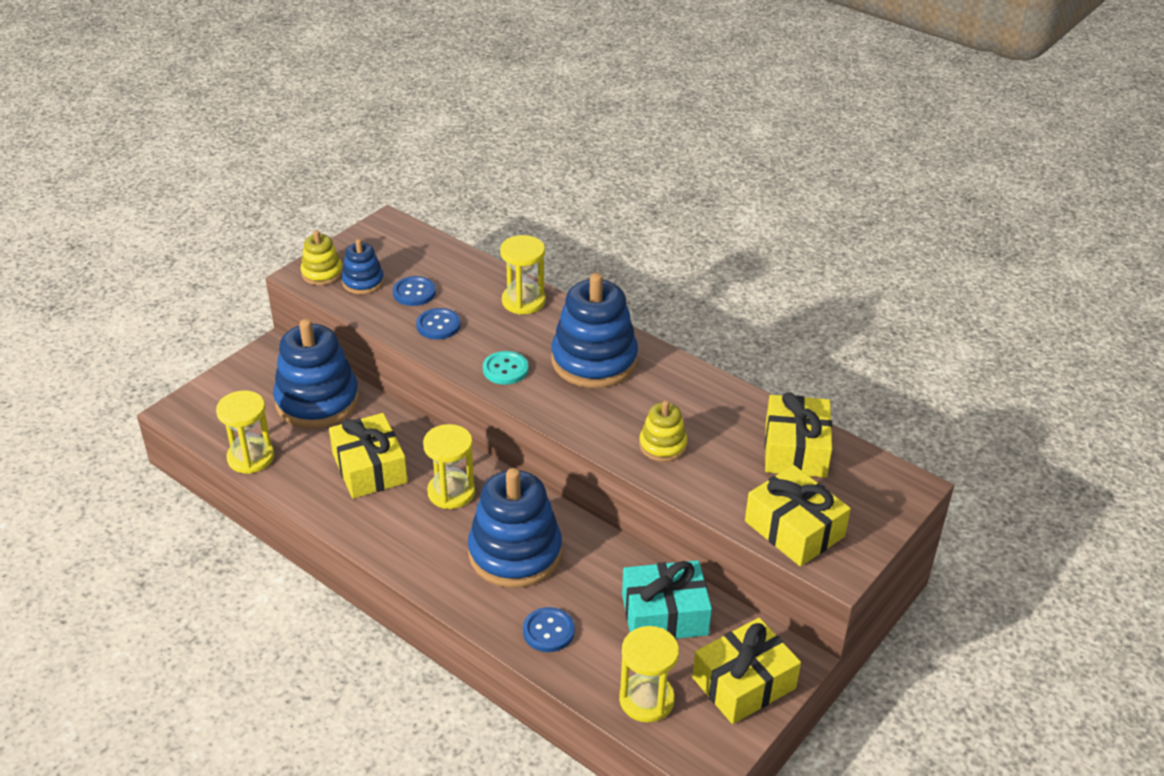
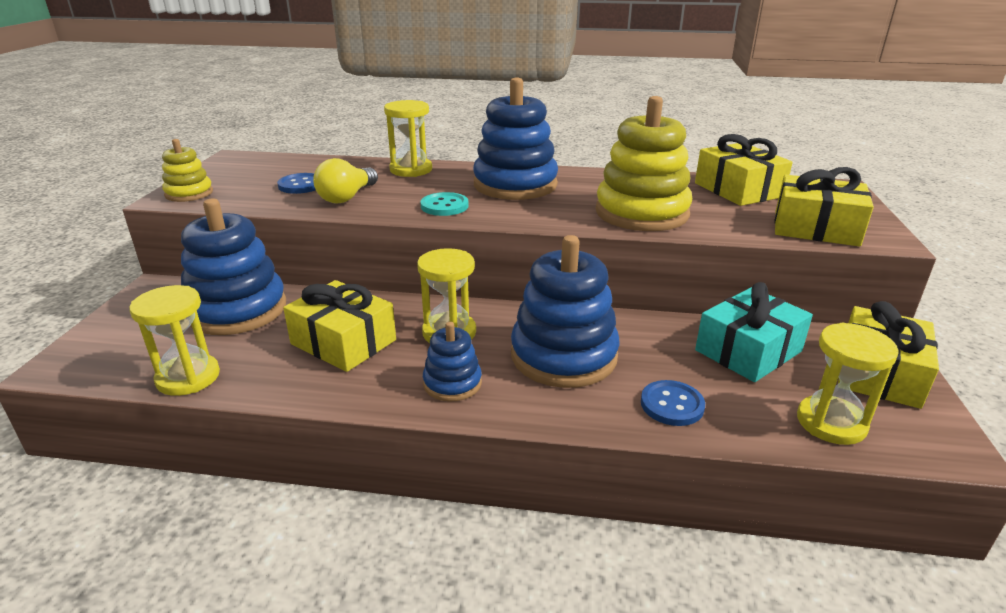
camera: 30 degrees left, 10 degrees down
(363, 282) = (240, 190): blue stacking toy -> blue stacking toy (452, 383)
(438, 325) = (347, 197): blue button -> yellow light bulb
(662, 445) = (641, 213): yellow stacking toy -> yellow stacking toy, size x1.94

